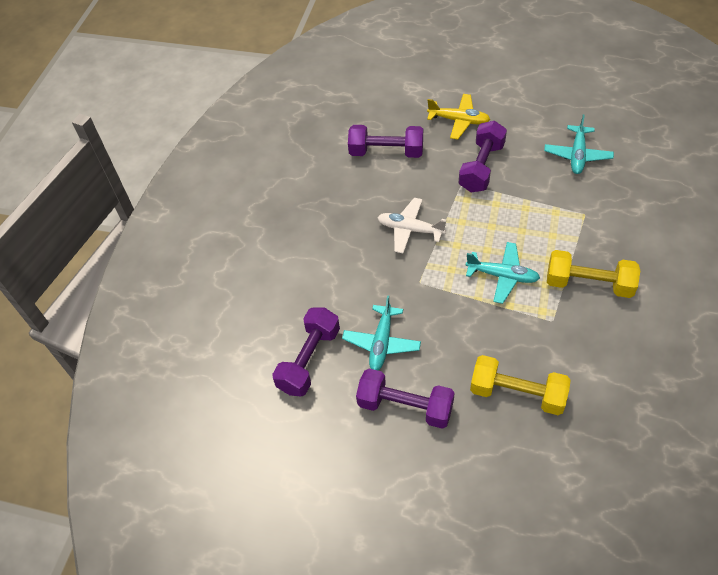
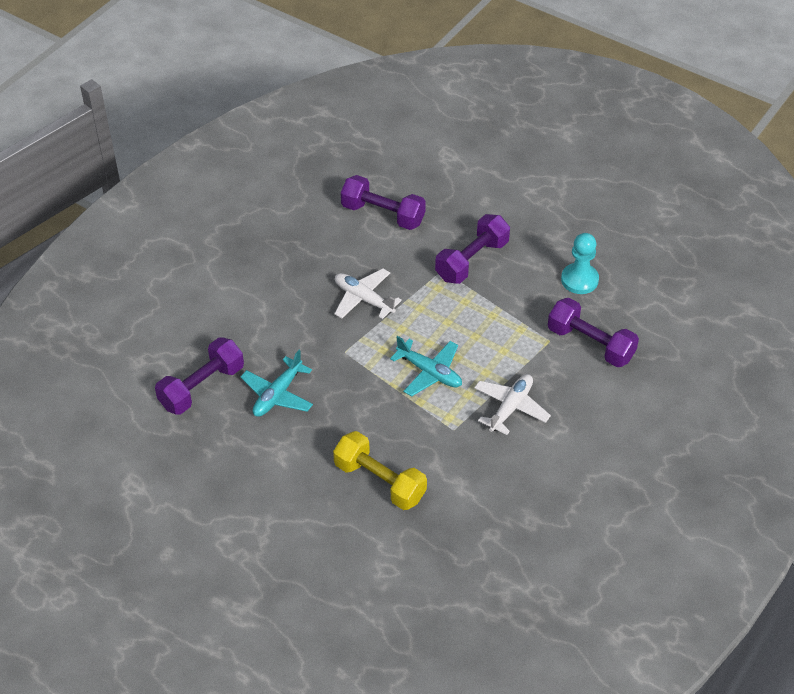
camera: 15 degrees right, 5 degrees down
(405, 406) = (269, 457): purple dumbbell -> purple dumbbell (590, 344)
(459, 121) = (476, 205): yellow plane -> none
(577, 155) = (579, 280): turquoise plane -> turquoise pawn
(588, 284) = (510, 408): yellow dumbbell -> white plane

